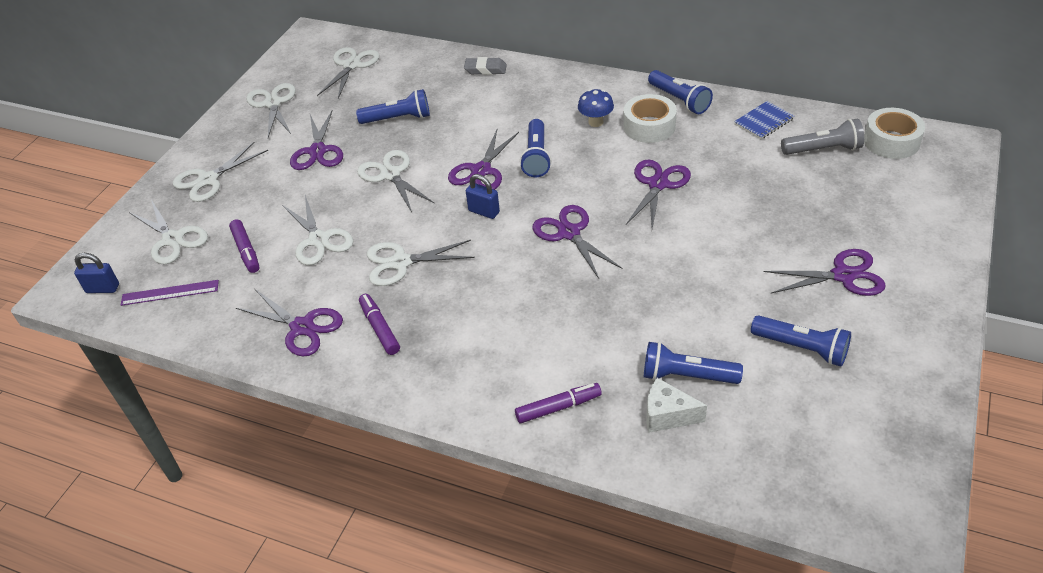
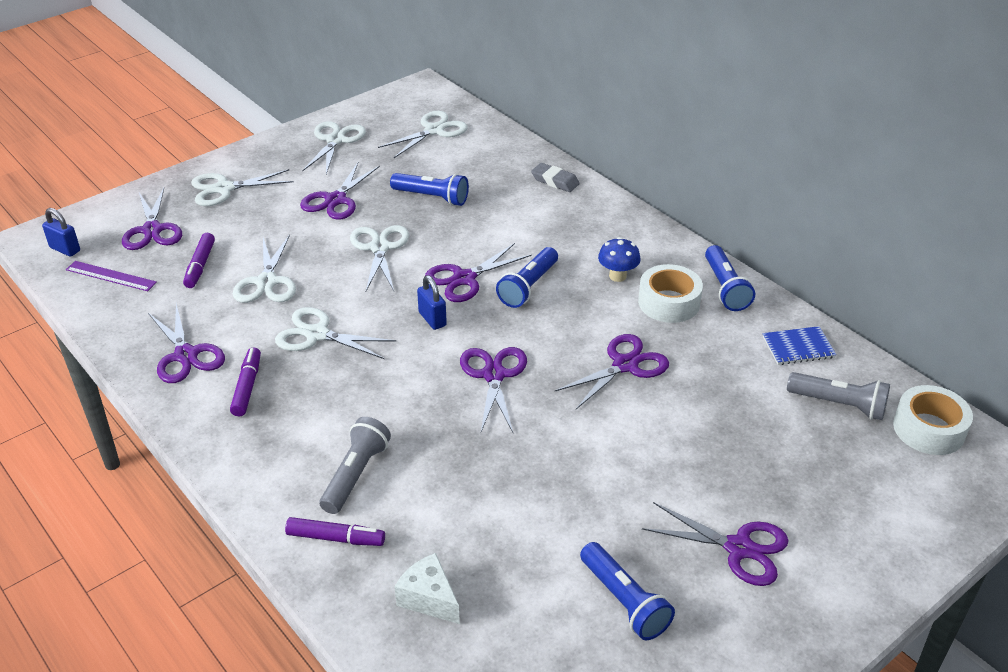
camera: 25 degrees right, 5 degrees down
(173, 239) = (152, 230): white scissors -> purple scissors
(530, 354) = (355, 475): none -> grey flashlight
(687, 376) = (482, 570): blue flashlight -> none

